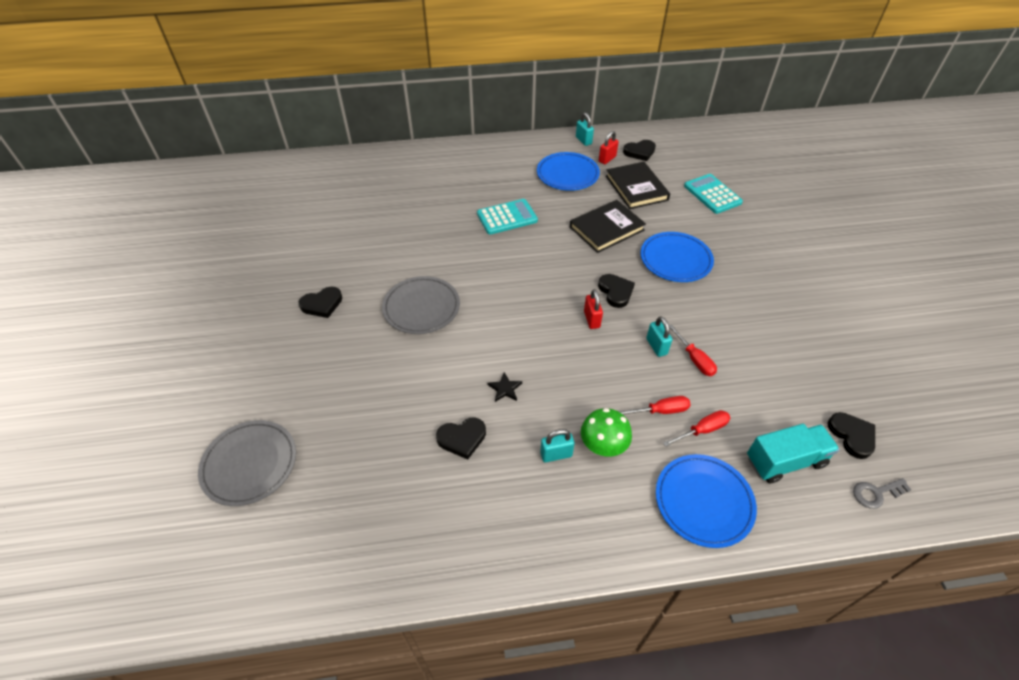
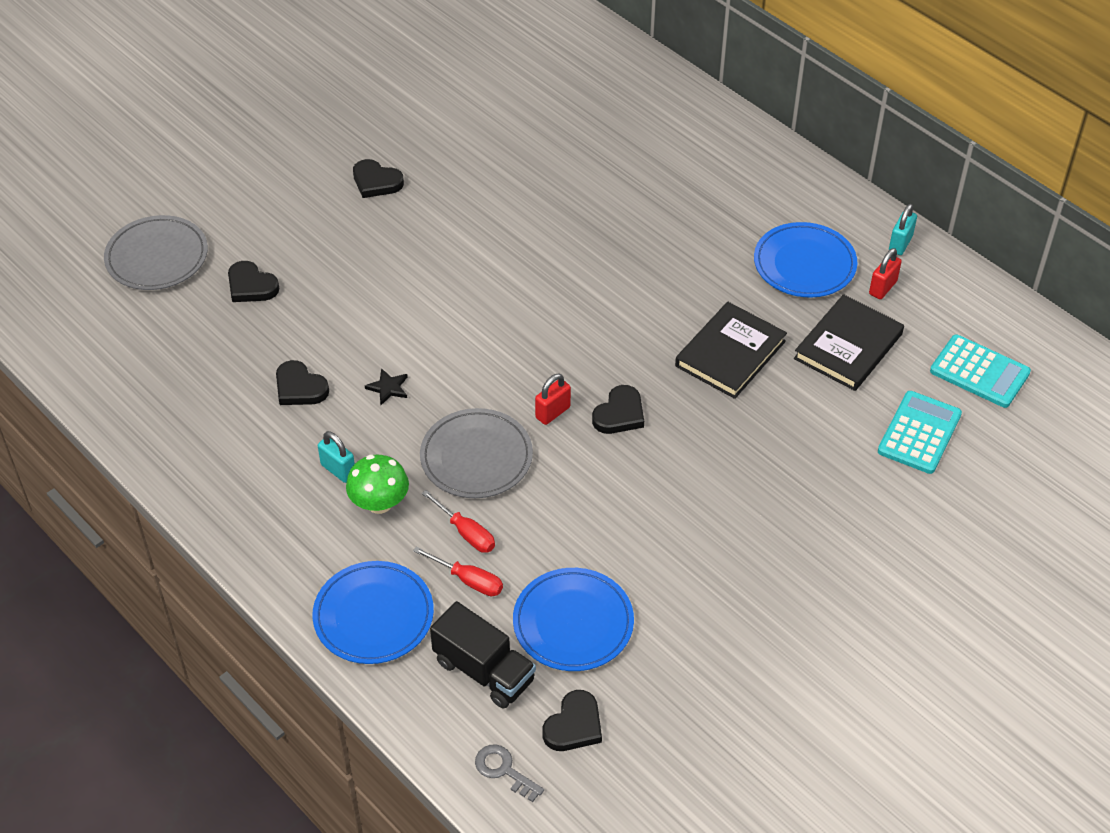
camera: 55 degrees right, 0 degrees up
(421, 307) = (441, 260): grey plate -> grey plate (476, 457)
(507, 217) = (657, 251): turquoise calculator -> turquoise calculator (979, 372)
(606, 228) = (730, 353): black book -> black book turned 75 degrees counterclockwise
(607, 159) = (882, 288): red padlock -> red padlock turned 60 degrees counterclockwise
(639, 152) = (938, 314): black heart -> black heart (251, 286)
(656, 346) = (561, 490): turquoise padlock -> none
(675, 259) = (735, 447): blue plate -> blue plate (573, 623)
(694, 359) = (571, 534): red screwdriver -> none
(785, 461) = (484, 671): turquoise truck -> black truck

